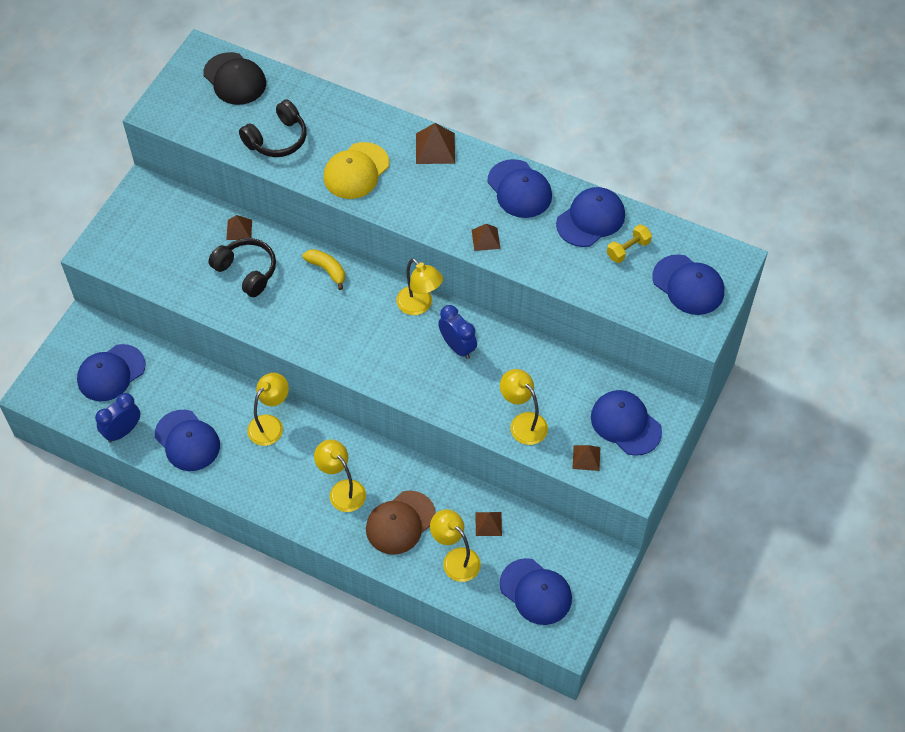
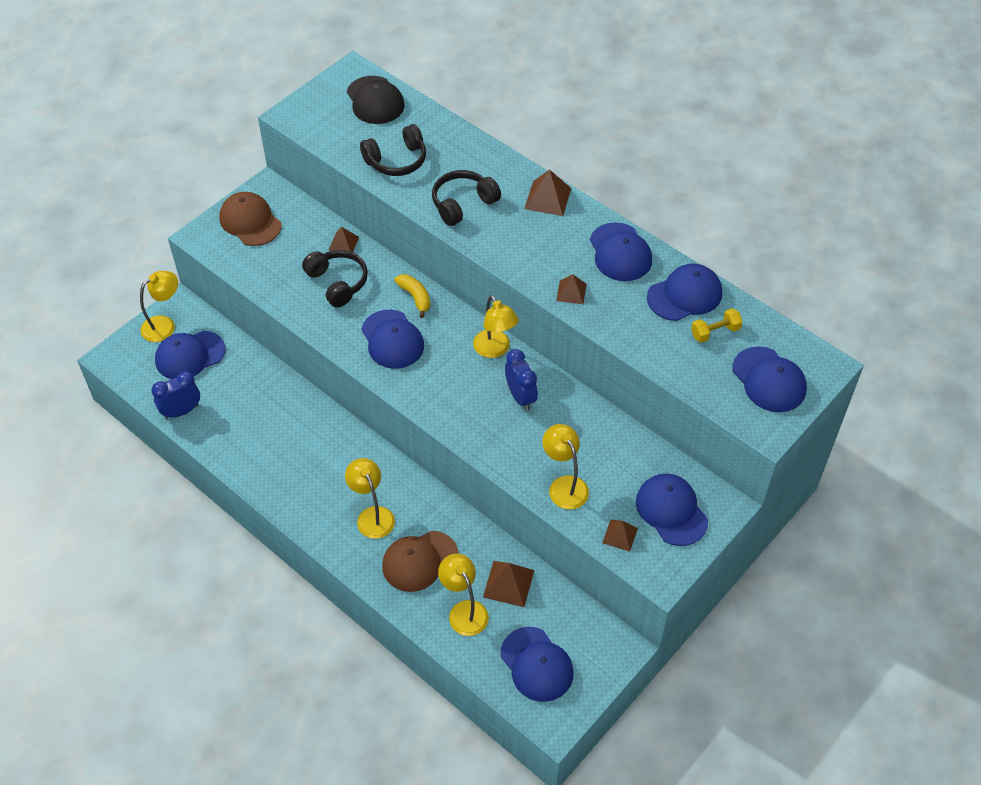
camera: 15 degrees right, 5 degrees down
(138, 226) = (250, 221): none -> brown cap
(187, 440) = (239, 434): blue cap -> blue cap (392, 339)
(270, 424) = (323, 436): yellow lamp -> yellow lamp (164, 325)
(356, 171) = (463, 204): yellow cap -> black headphones
(488, 523) = (508, 583): brown pyramid -> brown pyramid, size x1.54

